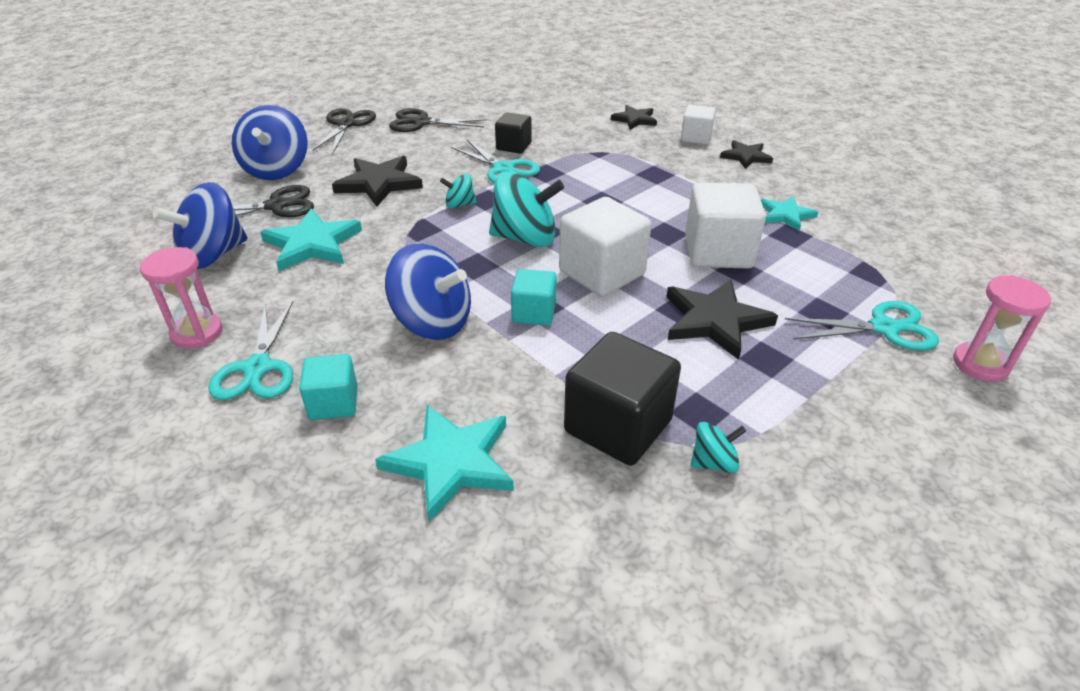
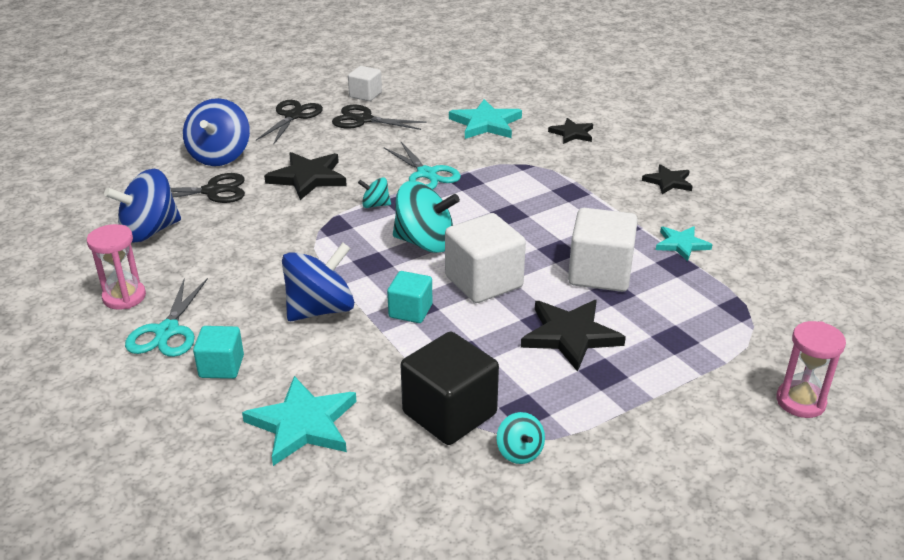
camera: 10 degrees right, 5 degrees down
(312, 244) = (235, 229): turquoise star -> turquoise star (486, 123)
(433, 322) = (320, 309): blue spinning top -> blue spinning top turned 75 degrees counterclockwise
(513, 146) = (443, 151): black cube -> none
(696, 138) = (626, 158): white cube -> white cube (365, 95)
(714, 462) = (519, 452): turquoise spinning top -> turquoise spinning top turned 75 degrees clockwise
(884, 328) = (725, 359): turquoise scissors -> none

